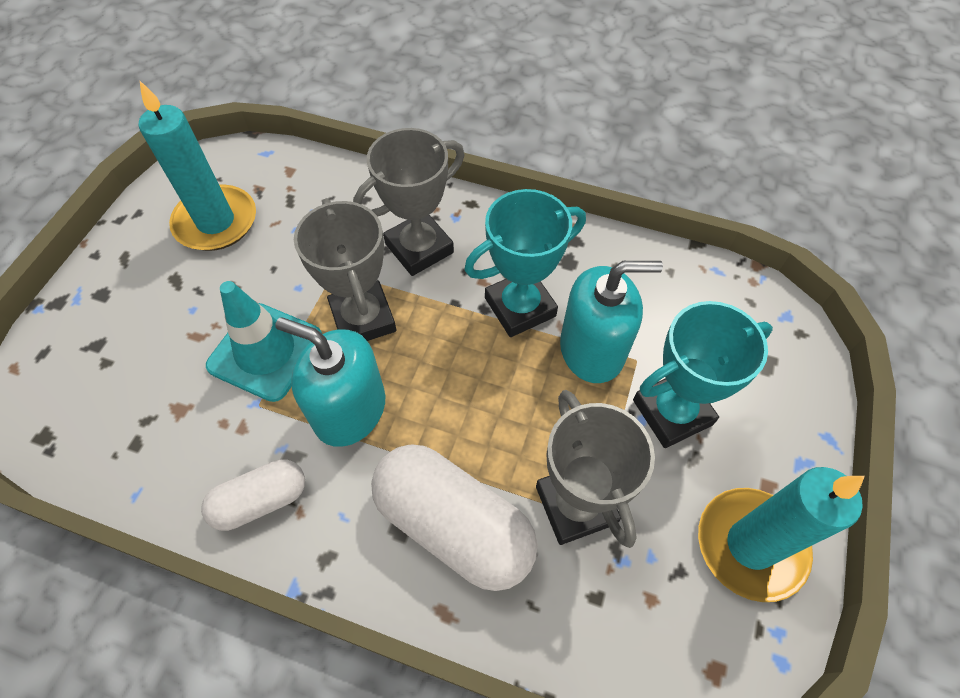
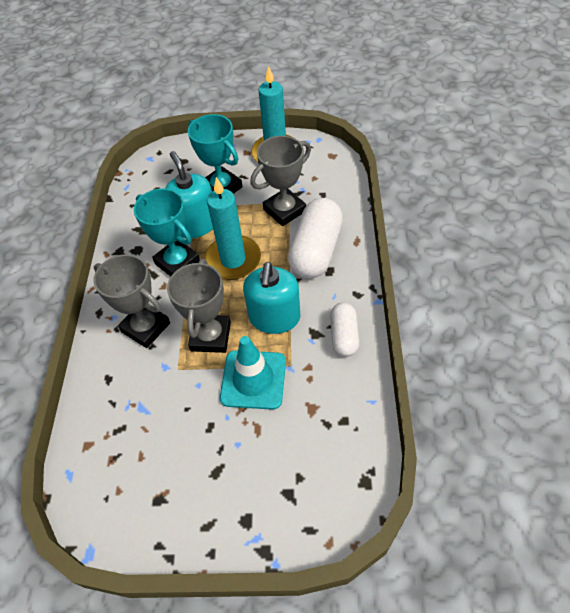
camera: 105 degrees left, 5 degrees down
(216, 222) = (153, 473): turquoise candle -> turquoise candle (233, 260)
(261, 500) = (344, 336): white capsule -> white capsule turned 45 degrees clockwise
(363, 318) = (210, 336): grey trophy -> grey trophy turned 45 degrees counterclockwise

